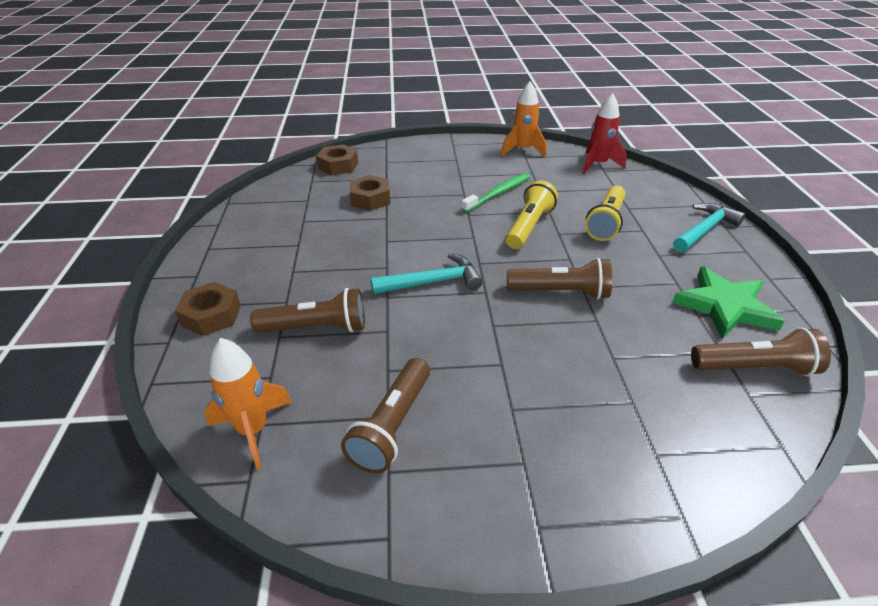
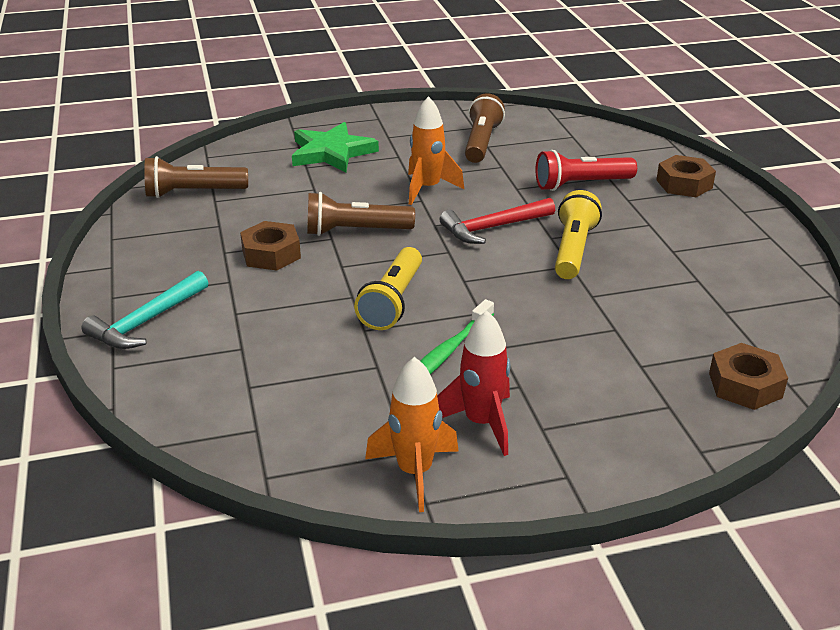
camera: 170 degrees right, 5 degrees down
(253, 430) = (575, 133): orange rocket -> orange rocket (428, 189)
(316, 328) = (581, 184): brown flashlight -> red flashlight
(370, 199) = (636, 323): brown nut -> brown nut (271, 254)
(432, 282) = (493, 228): turquoise hammer -> red hammer
(598, 165) = (264, 444): red rocket -> red rocket (481, 423)
(606, 222) = (284, 319): yellow flashlight -> yellow flashlight (573, 250)
(725, 306) = (186, 234): green star -> green star (332, 152)

